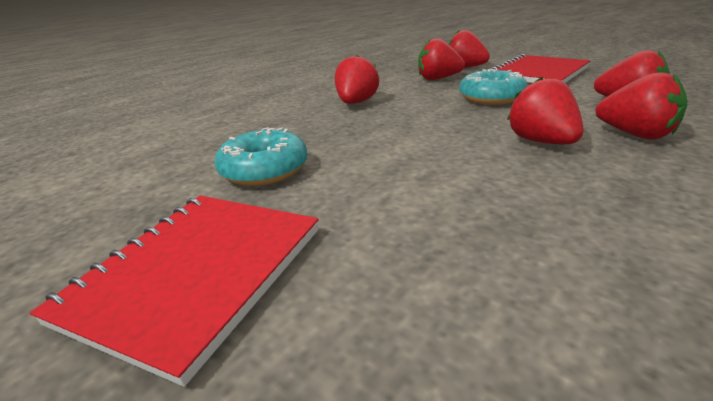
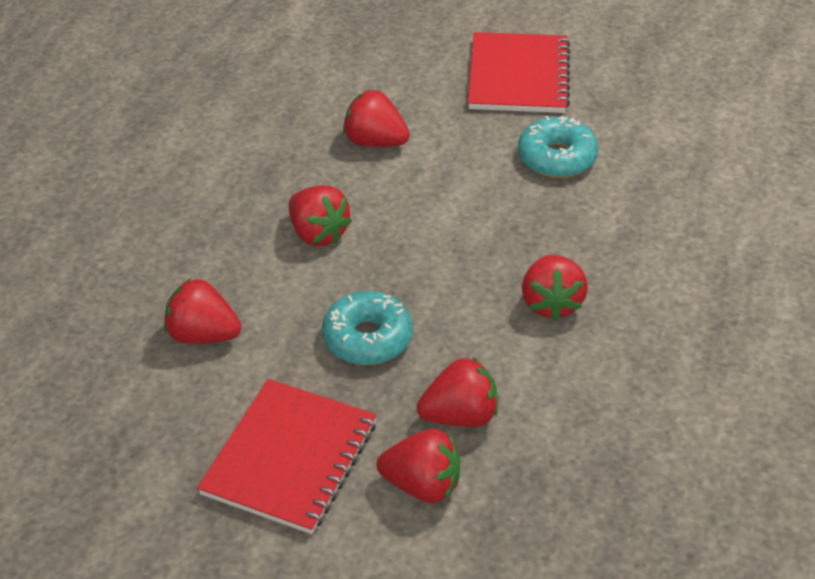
camera: 160 degrees right, 15 degrees up
(634, 134) = (228, 257): red strawberry -> red strawberry (375, 142)

